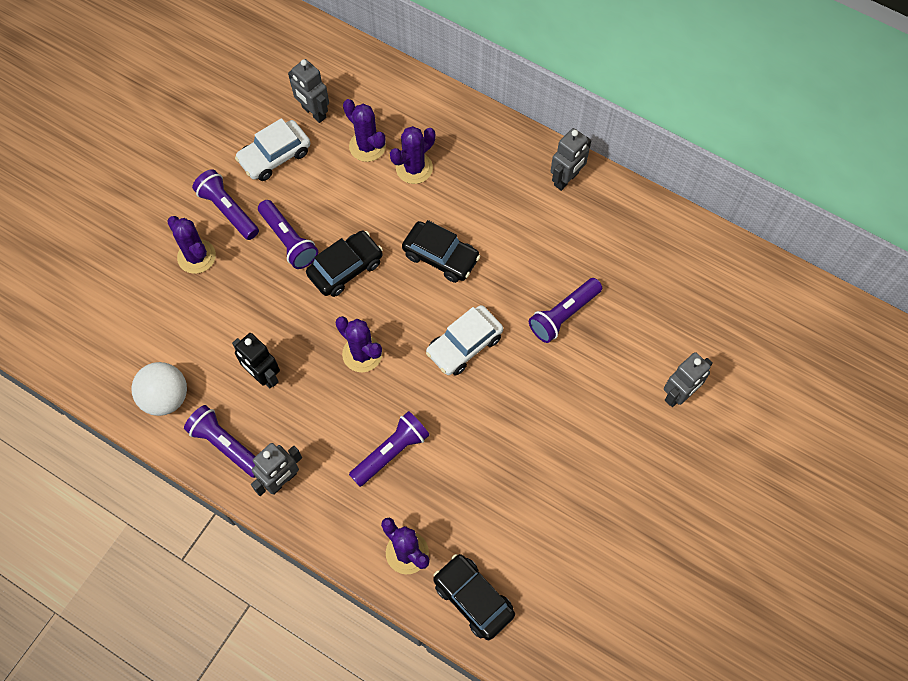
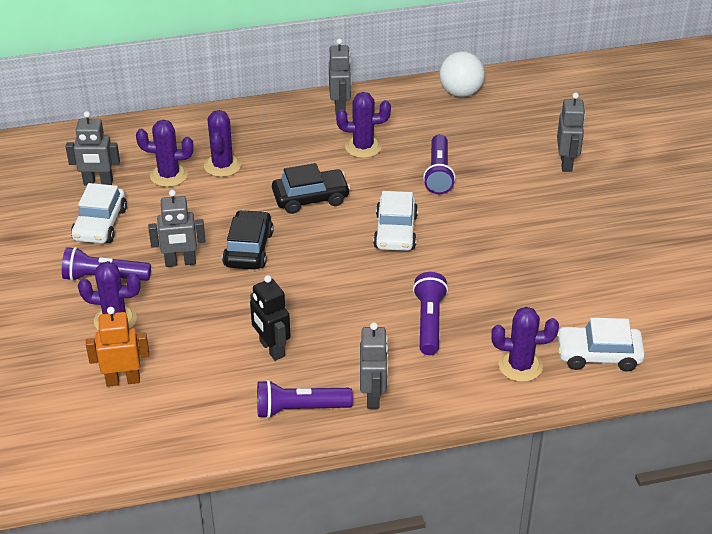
camera: 45 degrees left, 25 degrees down
(149, 315) = (123, 380): none -> orange robot
(166, 397) = (209, 418): white ball -> white ball (460, 92)
(263, 376) = (271, 349): black robot -> black robot turned 60 degrees clockwise
(289, 240) = (180, 262): purple flashlight -> grey robot
(362, 354) = (329, 285): purple cactus -> purple cactus (363, 147)
(473, 598) = (598, 355): black car -> white car

